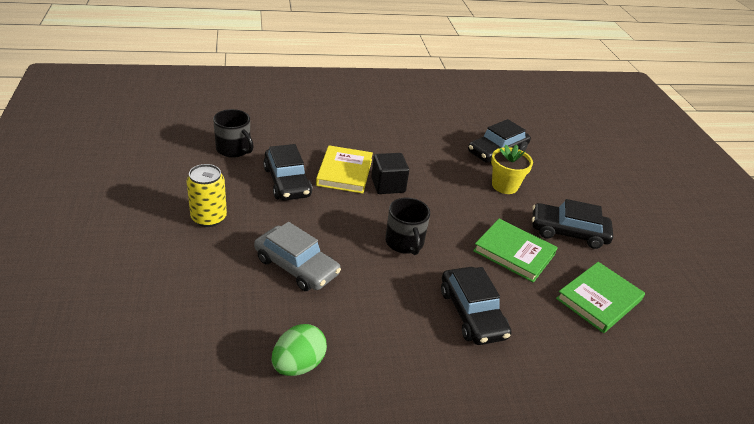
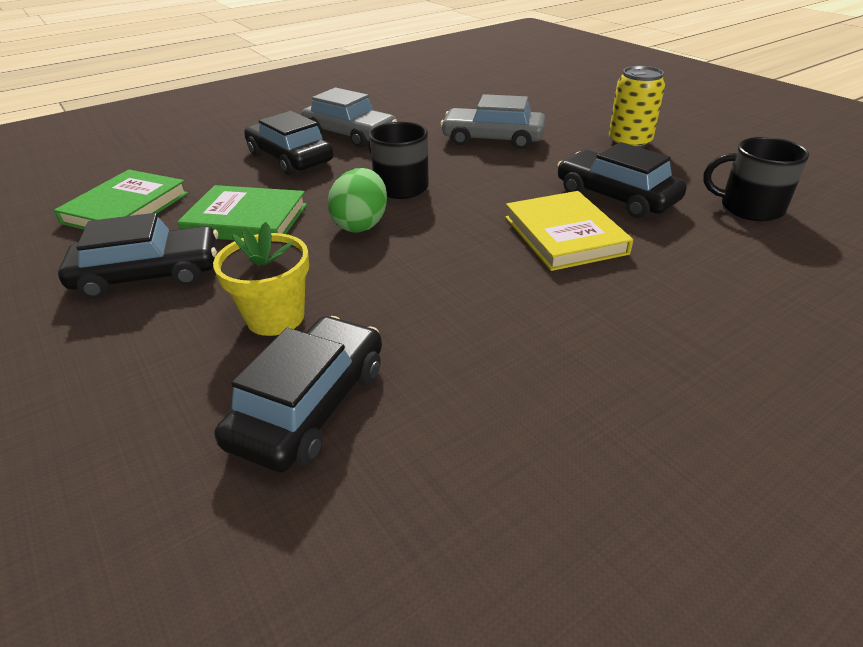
camera: 160 degrees right, 0 degrees up
(298, 365) = (423, 102): green egg -> green egg (361, 224)
(388, 185) = (482, 241): black cube -> none
(407, 330) = (350, 134): none -> grey car

